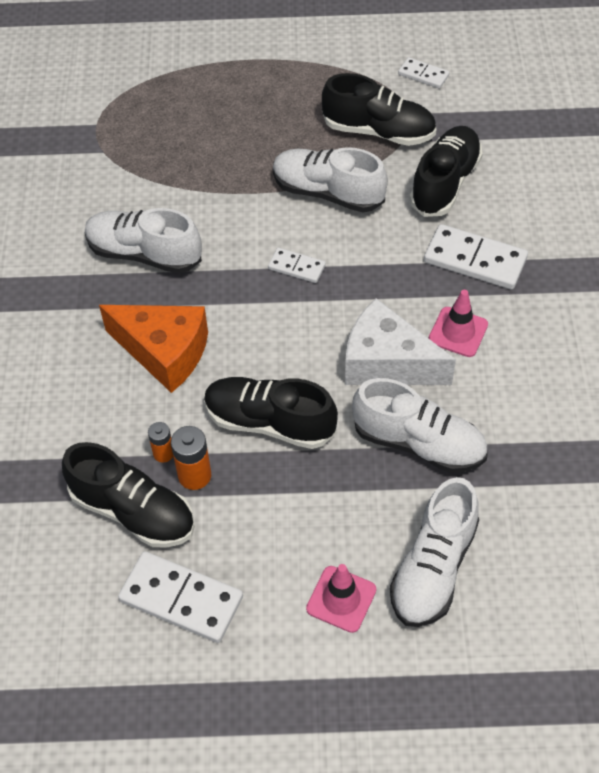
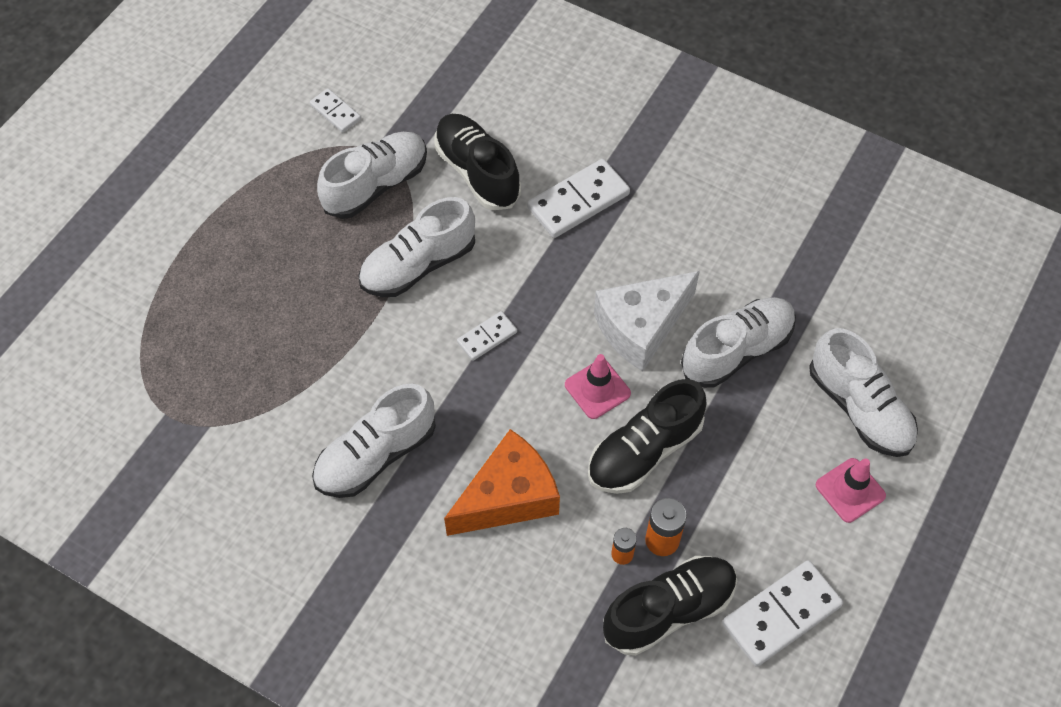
camera: 60 degrees left, 5 degrees up
(379, 131) = (376, 185): black shoe -> white shoe
(423, 75) = (335, 112): white domino -> white domino turned 75 degrees clockwise
(458, 332) = (645, 258): pink traffic cone -> pink traffic cone (597, 389)

